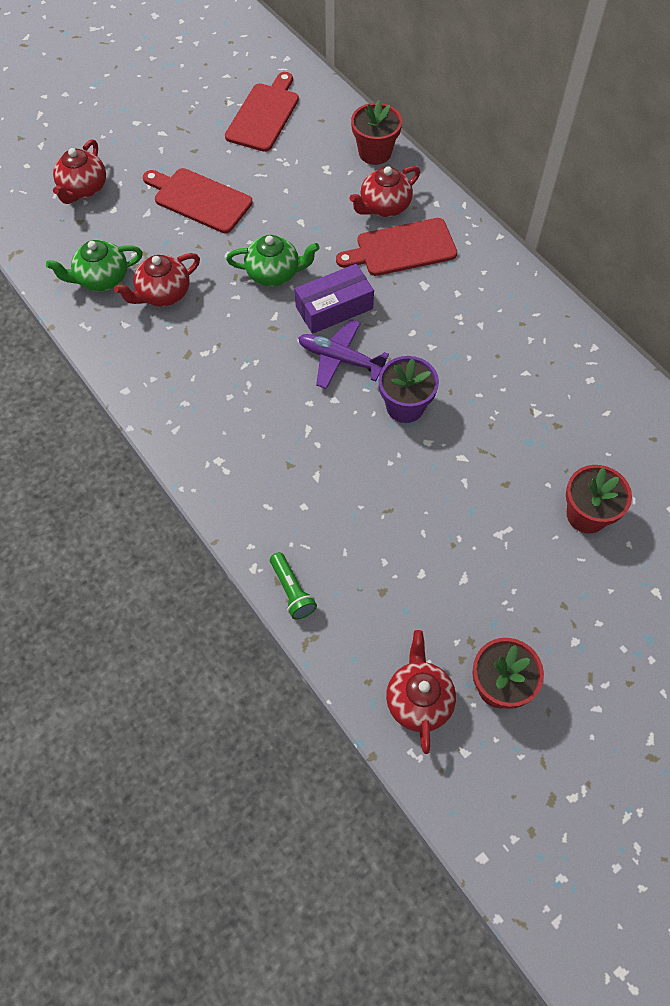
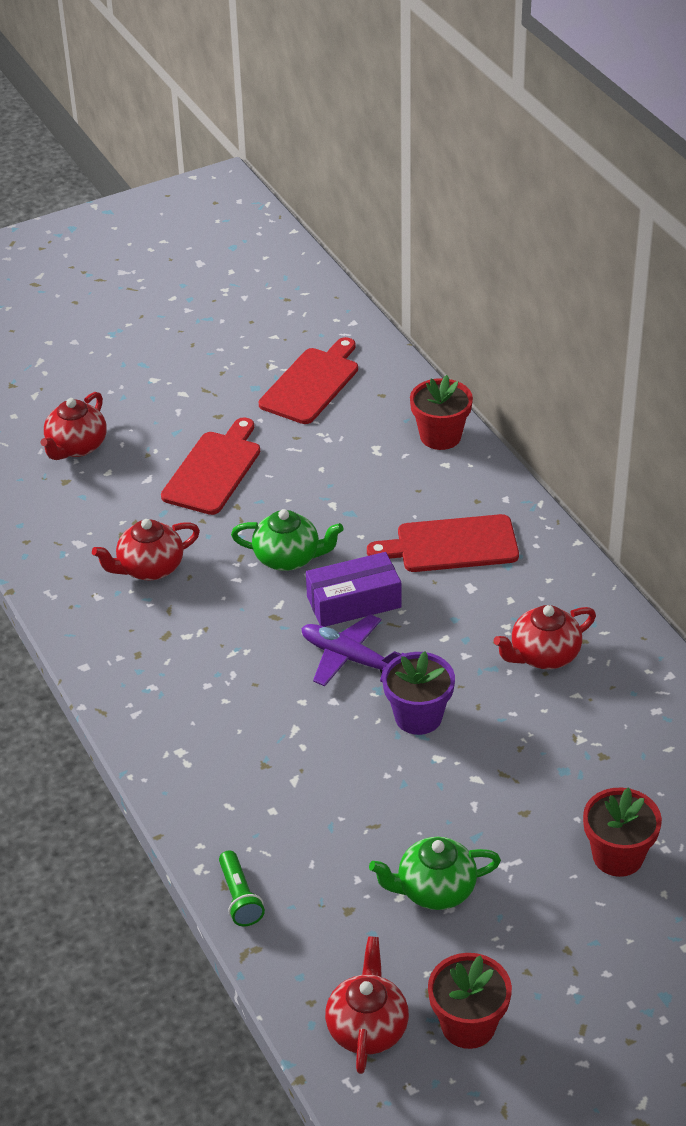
camera: 10 degrees right, 20 degrees down
(101, 279) = (79, 545): green teapot -> green teapot (435, 890)
(199, 199) = (213, 470): red cutting board -> red cutting board turned 75 degrees clockwise
(384, 207) = (439, 497): red teapot -> red teapot (543, 655)

